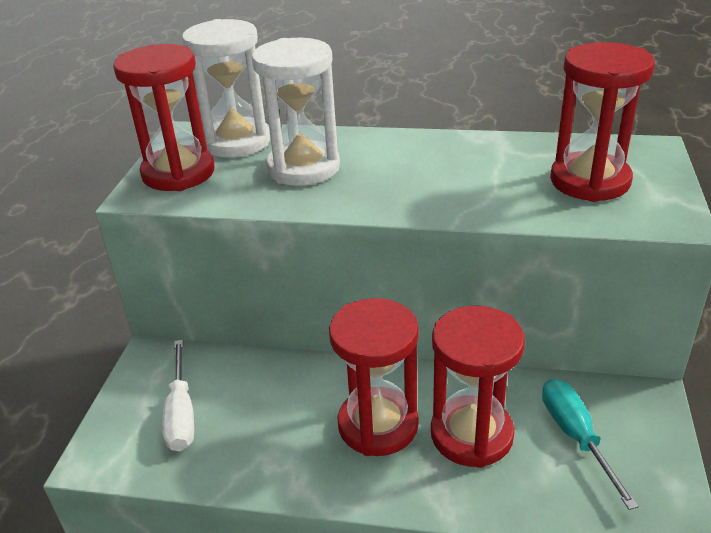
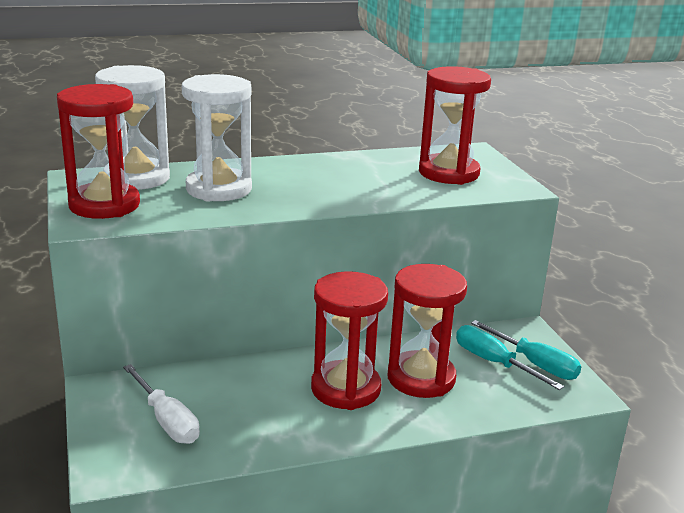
camera: 30 degrees left, 10 degrees down
(630, 452) = (534, 363): none -> turquoise screwdriver

